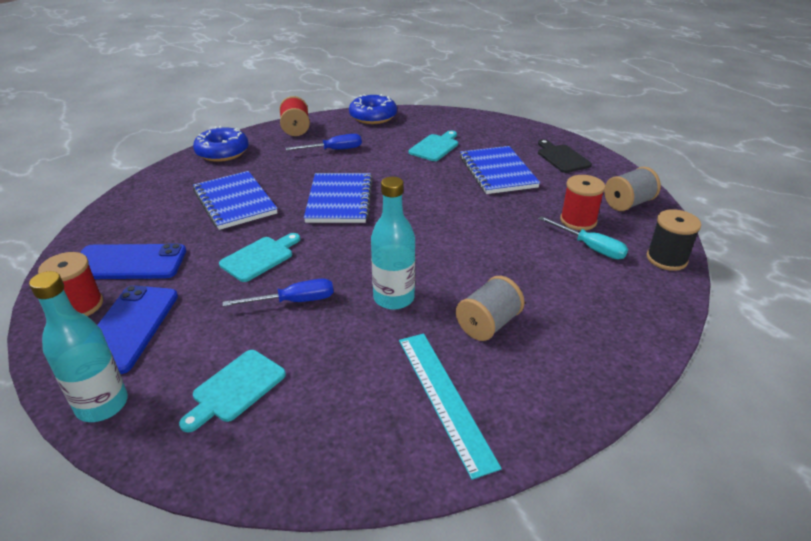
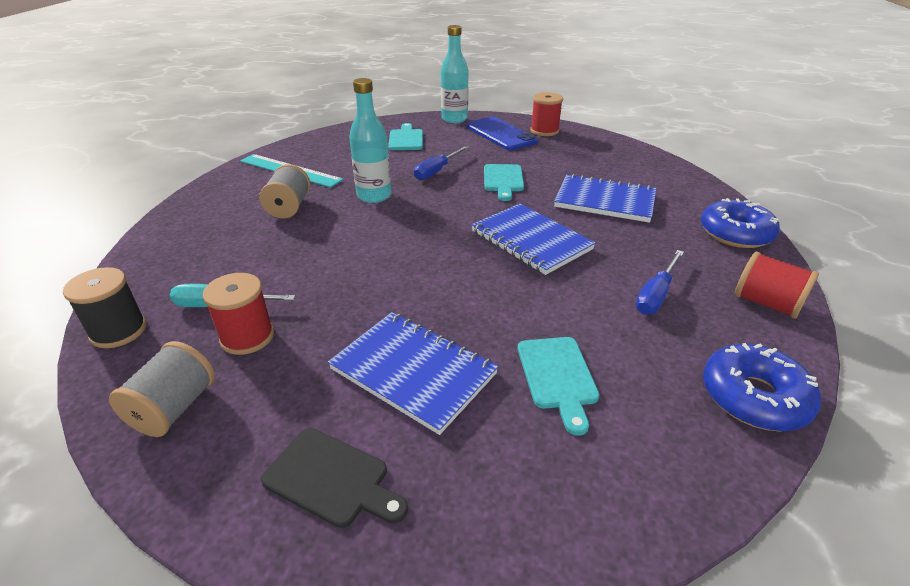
camera: 140 degrees right, 0 degrees up
(129, 263) = (570, 149): blue phone -> none

